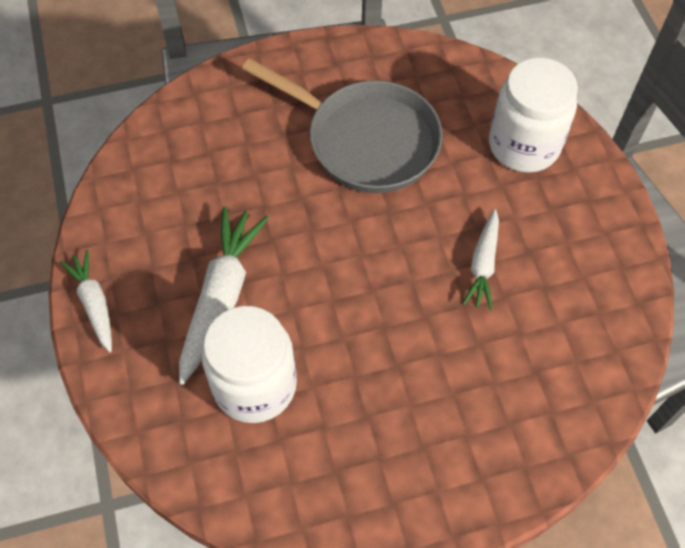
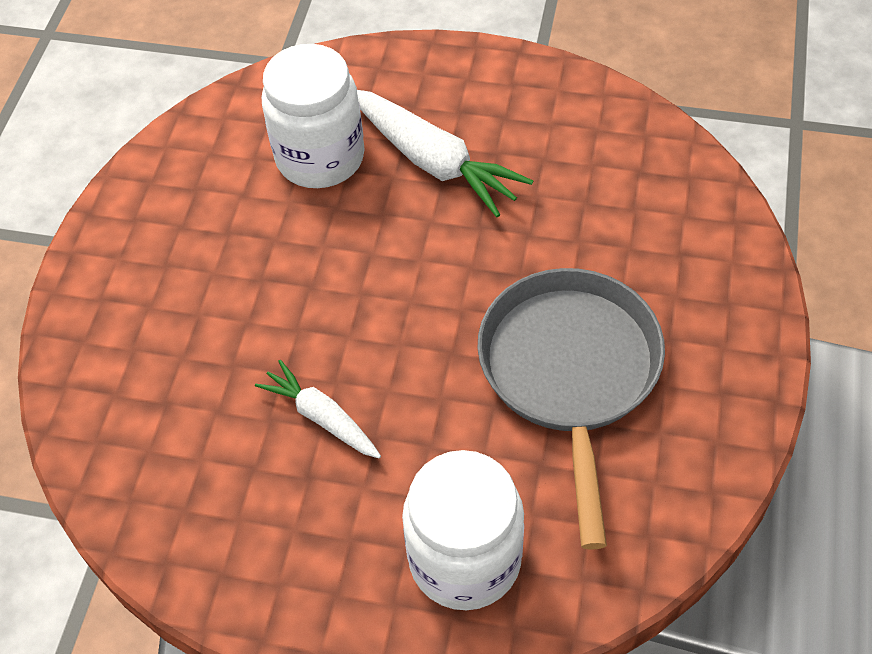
camera: 120 degrees right, 5 degrees down
(94, 304) = (487, 65): white carrot -> none
(366, 140) = (570, 373): grey pan -> grey pan turned 120 degrees clockwise

